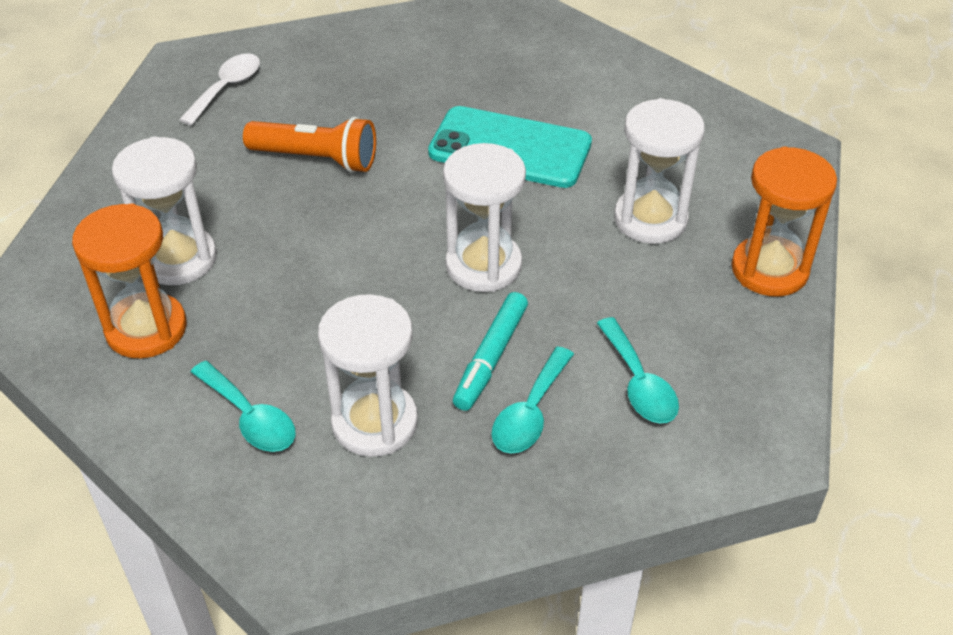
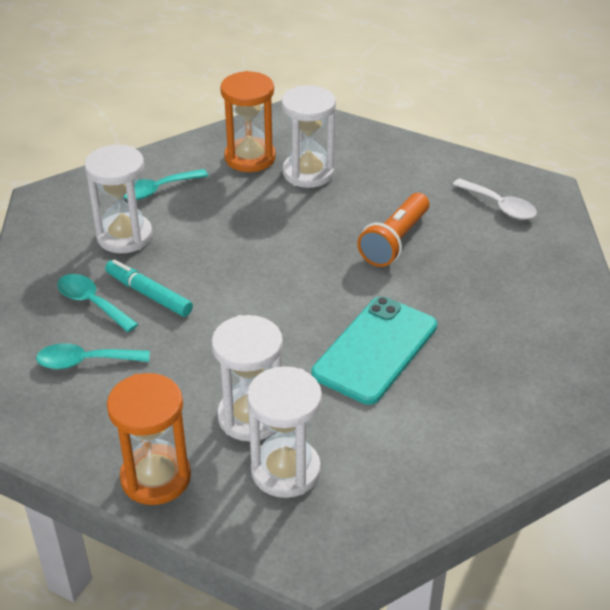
camera: 105 degrees right, 5 degrees down
(483, 265) = (240, 307): white hourglass -> white hourglass (285, 470)

